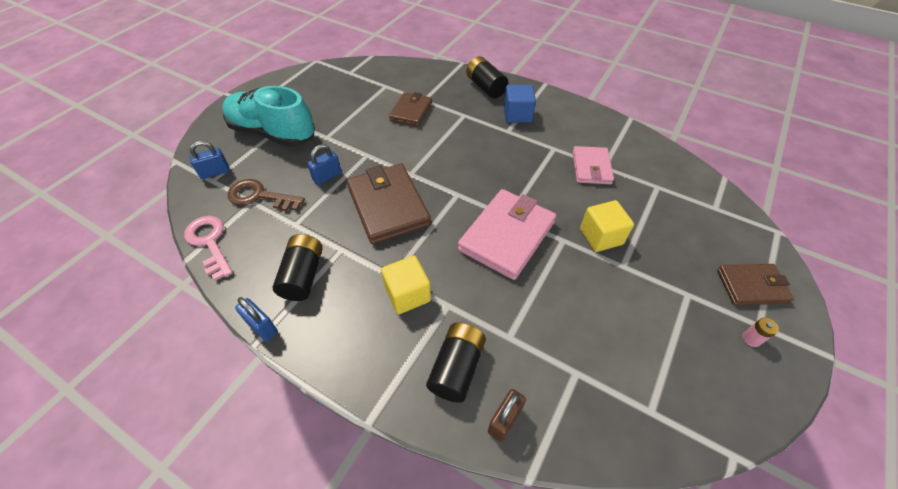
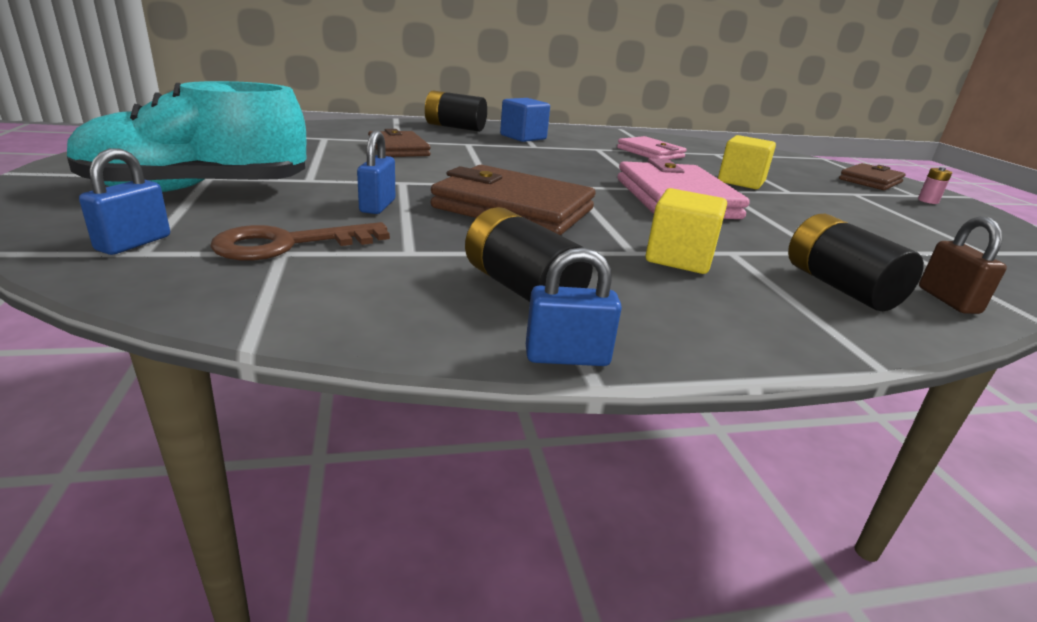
camera: 45 degrees left, 25 degrees down
(209, 242) = (271, 312): pink key -> none

